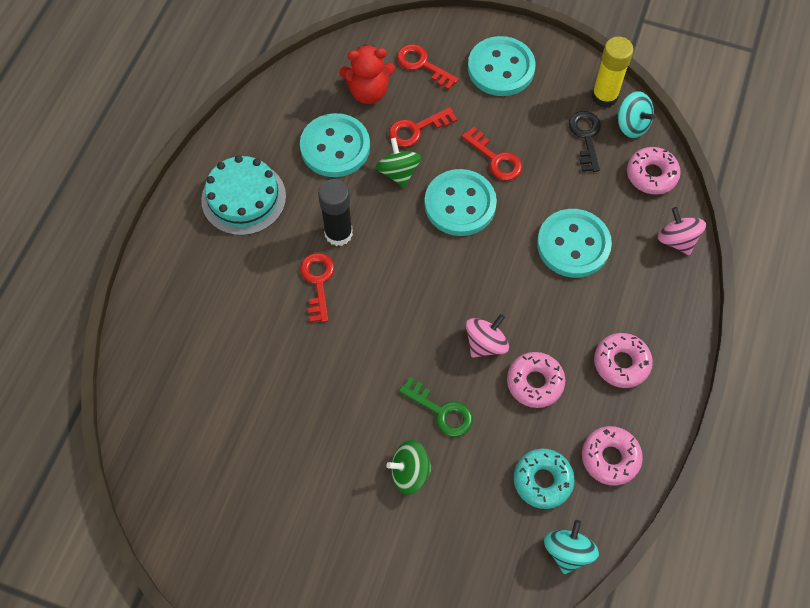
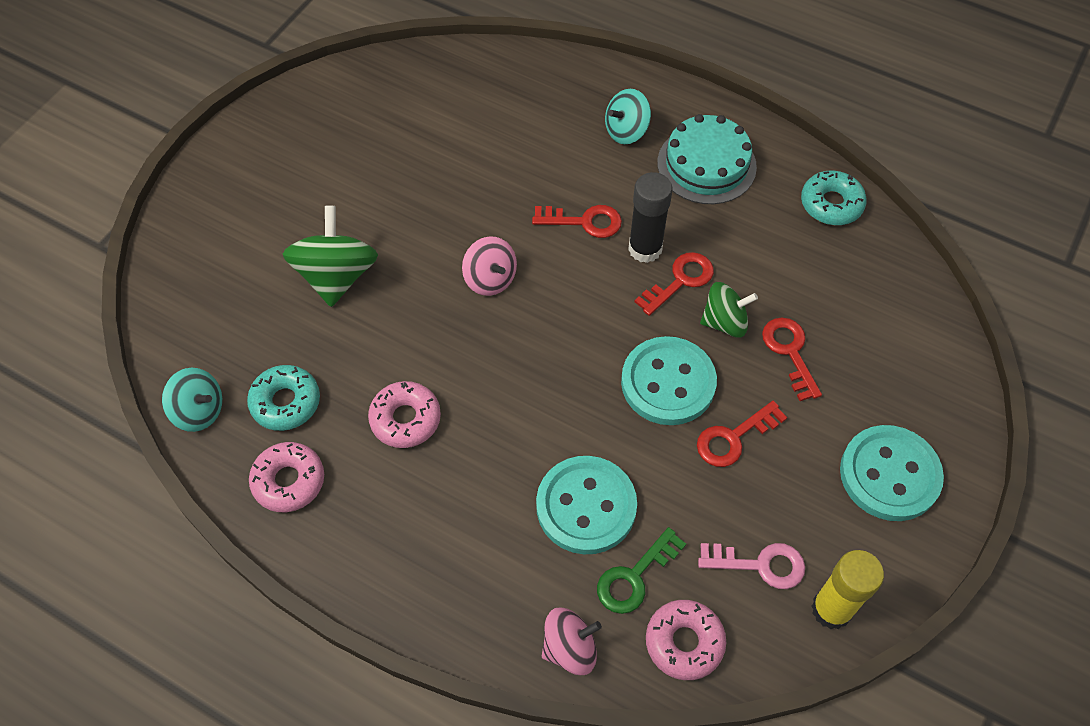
camera: 100 degrees right, 5 degrees down
(273, 109) = (831, 204): none -> turquoise donut
(335, 147) = (769, 260): turquoise button -> none
(368, 92) = (854, 307): red teddy bear -> none
(410, 472) = (336, 276): green spinning top -> green spinning top, size x1.56
(422, 65) = (897, 376): red key -> red key (680, 281)
(441, 411) = (397, 316): green key -> green key (635, 576)
(485, 344) = (468, 376): pink spinning top -> pink spinning top (490, 279)
(586, 137) = (759, 564): black key -> pink key
(621, 363) = (404, 525): pink donut -> none
(631, 125) = (776, 637): turquoise spinning top -> turquoise spinning top (626, 131)

